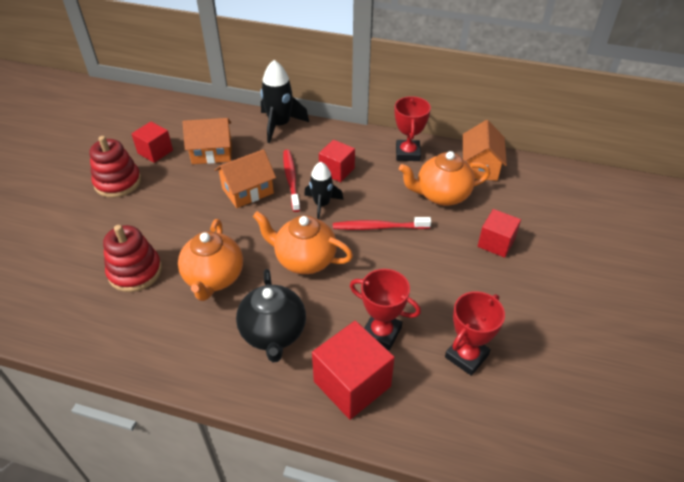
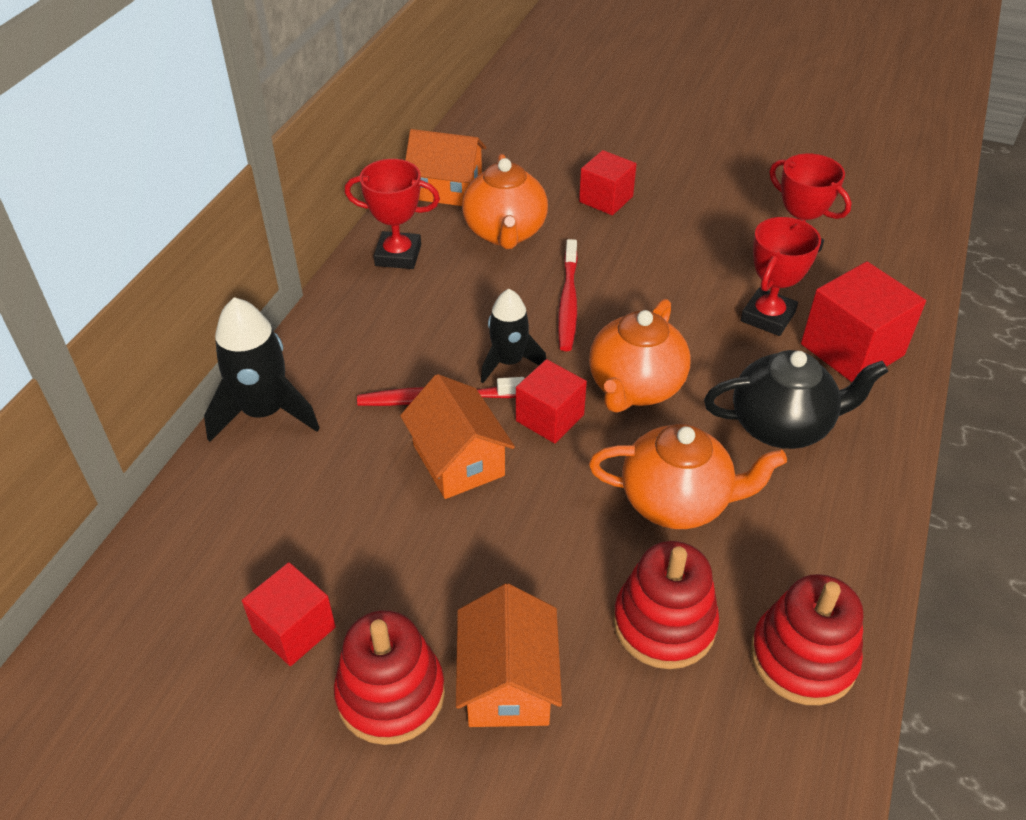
camera: 85 degrees left, 0 degrees up
(103, 329) = (803, 657): none -> red stacking toy
(212, 153) = (326, 521): orange house -> orange house (508, 682)
(337, 170) = (424, 339): red cube -> red cube (549, 418)

